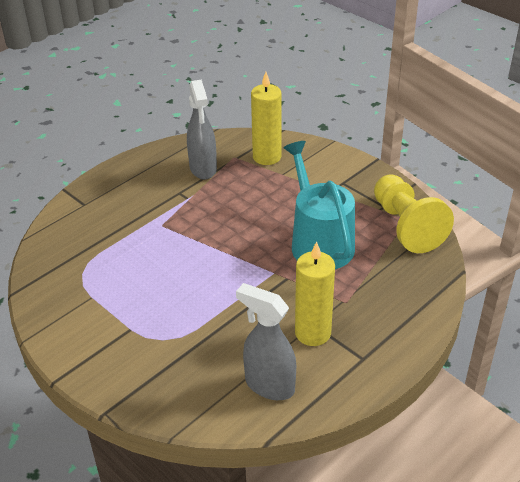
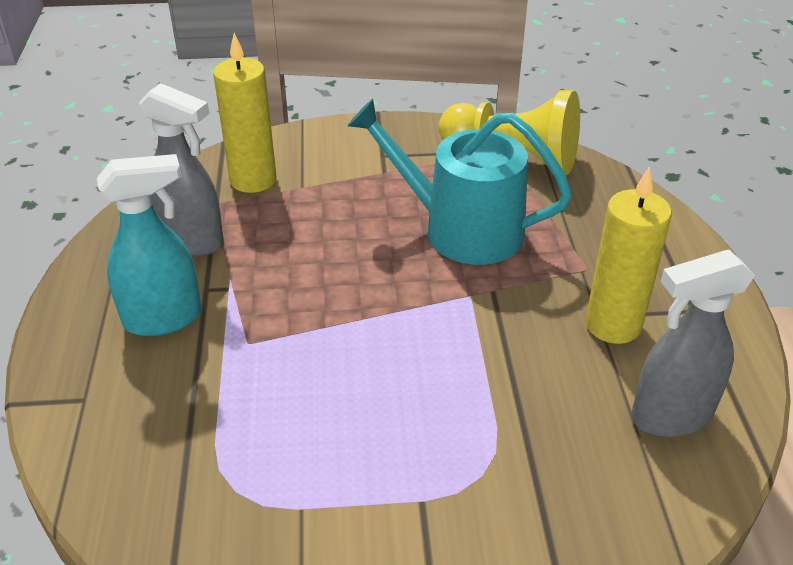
camera: 50 degrees left, 0 degrees up
(148, 194) = (164, 319): none -> turquoise spray bottle

